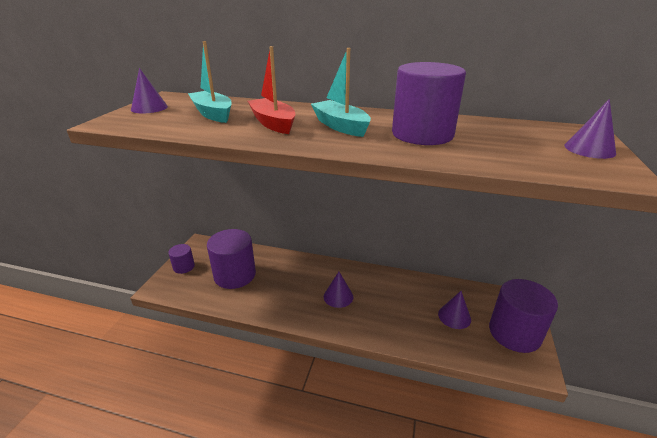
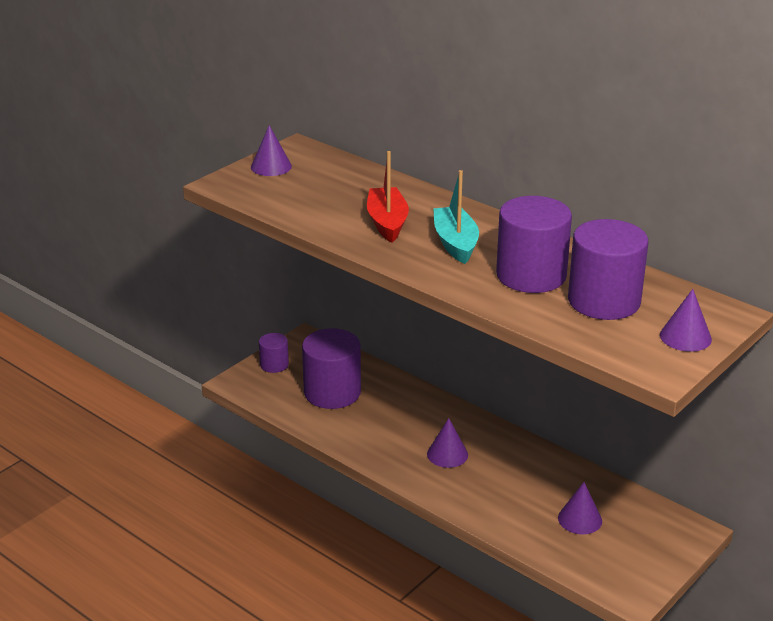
camera: 25 degrees right, 0 degrees up
(213, 114) = (333, 192): turquoise boat -> none
(514, 333) = (641, 558): purple cylinder -> purple cylinder (604, 301)

